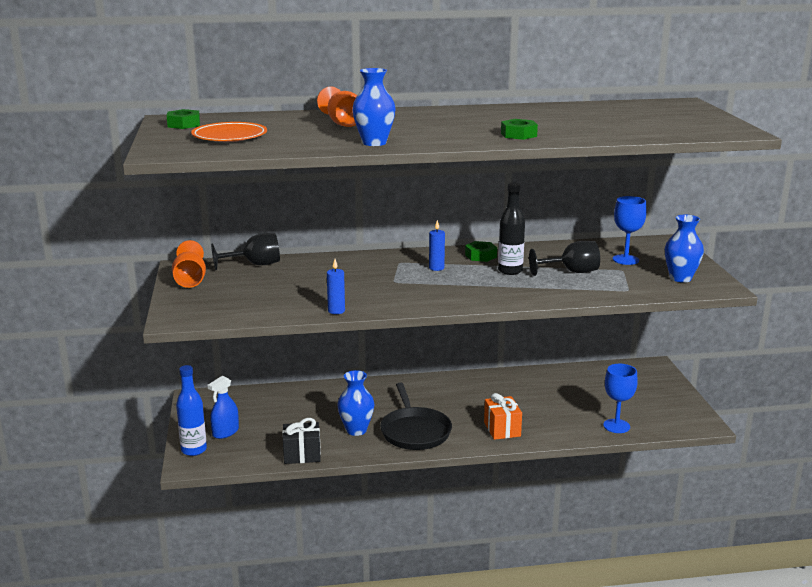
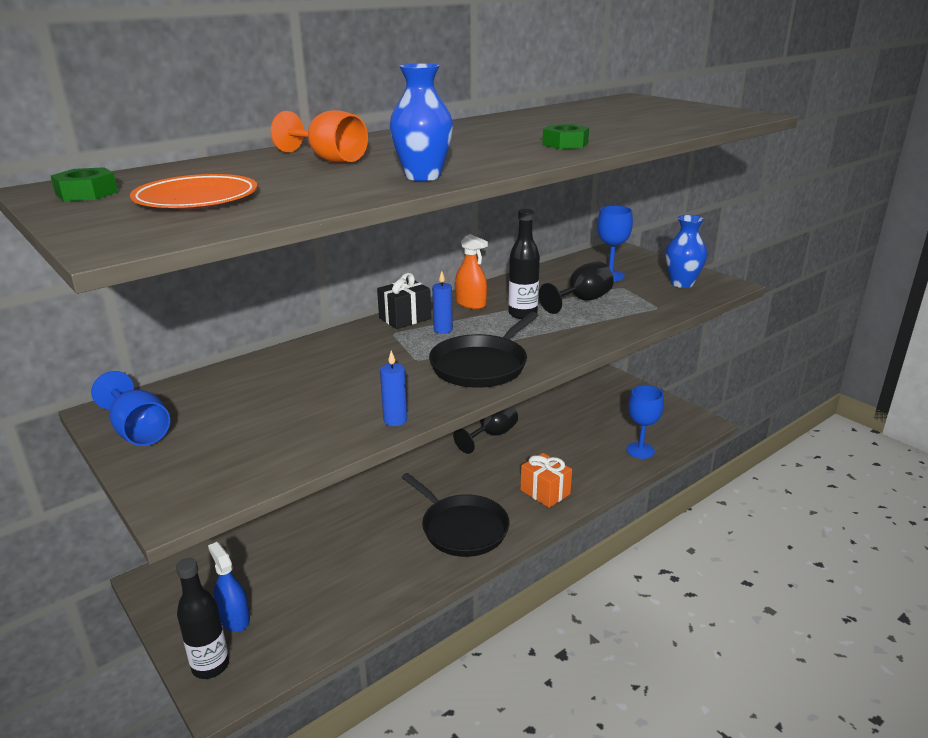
camera: 30 degrees left, 5 degrees up
(190, 280) = (138, 431): orange goblet -> blue goblet
(194, 450) = (210, 666): blue bottle -> black bottle
(225, 432) = (234, 619): blue spray bottle -> blue spray bottle turned 135 degrees clockwise
(255, 265) = (213, 382): black goblet -> black goblet (491, 435)
(302, 455) = (361, 613): black gift -> black gift (405, 318)
(356, 430) = (396, 551): blue vase -> none
(433, 295) = (481, 365): none -> black pan
(481, 256) = (471, 304): green nut -> orange spray bottle

